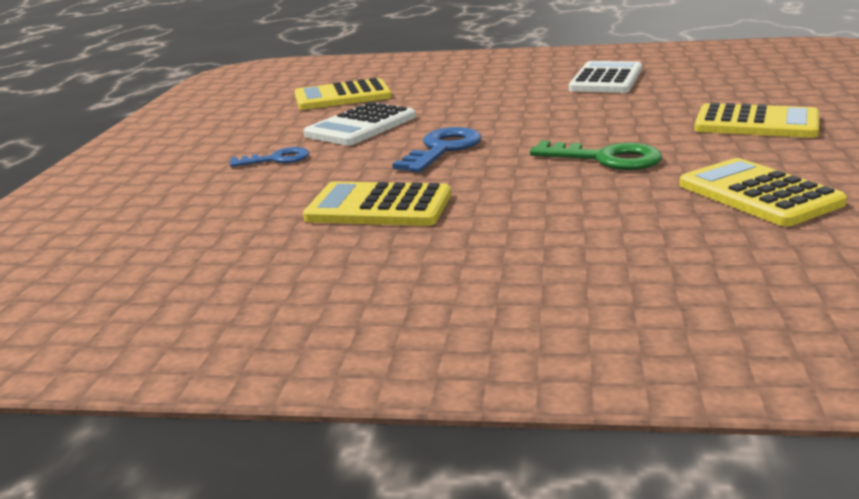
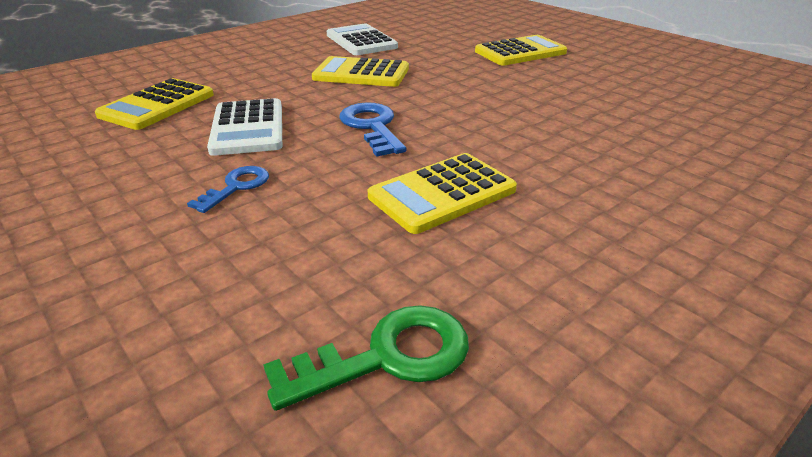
camera: 50 degrees left, 10 degrees up
(606, 159) = (498, 99): green key -> green key (387, 357)
(759, 194) = (624, 96): yellow calculator -> yellow calculator (361, 73)

